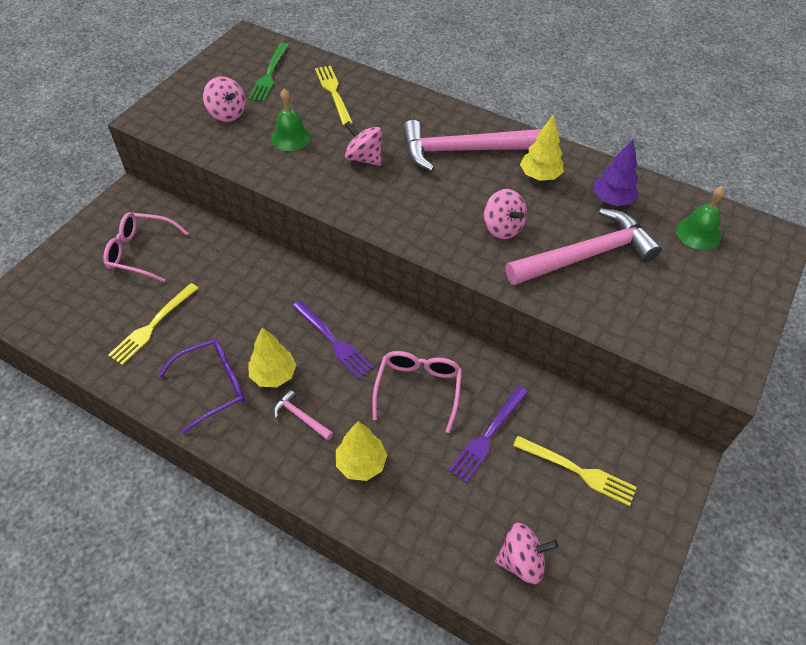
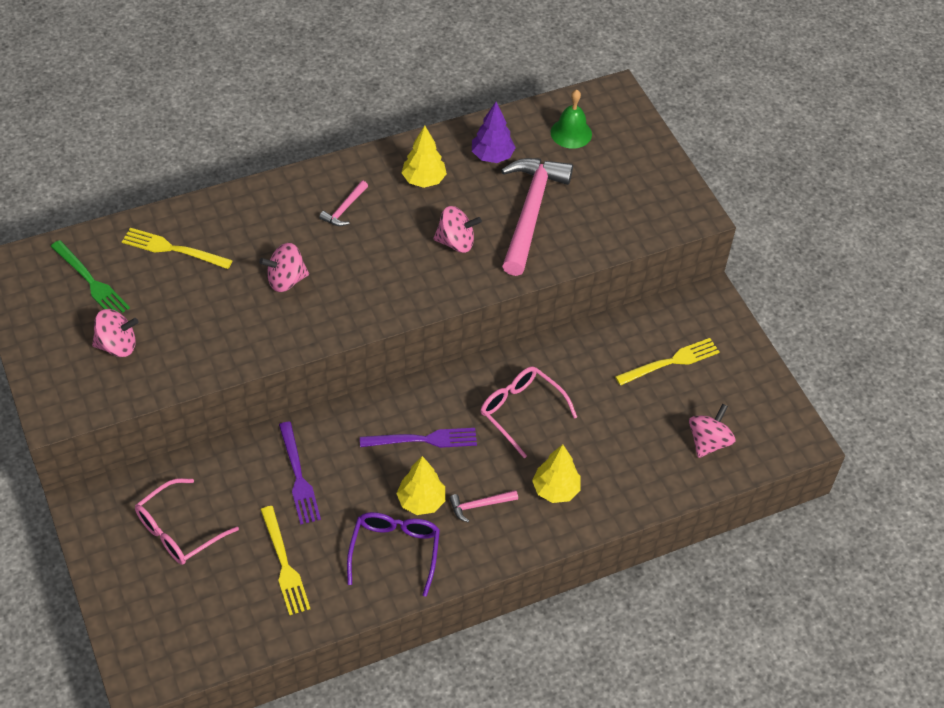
camera: 55 degrees left, 0 degrees up
(290, 137) = (204, 316): green bell -> none
(462, 151) = (344, 209): pink hammer -> pink hammer, size x0.42
(487, 436) = (599, 395): purple fork -> purple fork (299, 477)

